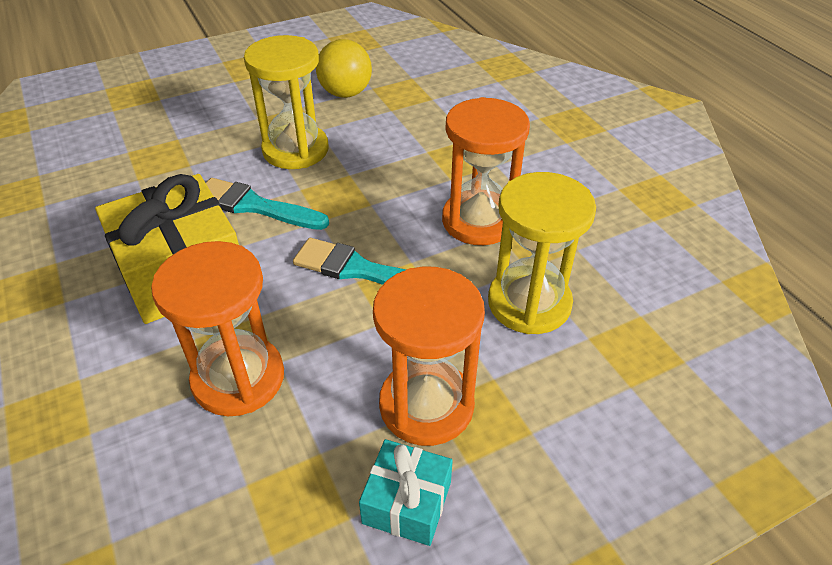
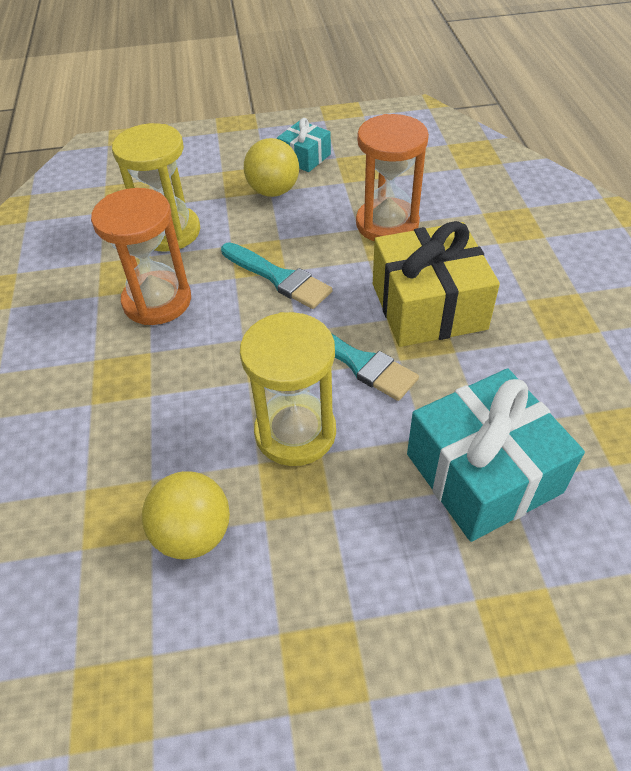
camera: 160 degrees left, 5 degrees up
(144, 153) = (483, 473): none -> turquoise gift
(426, 405) = (273, 191): orange hourglass -> yellow ball

